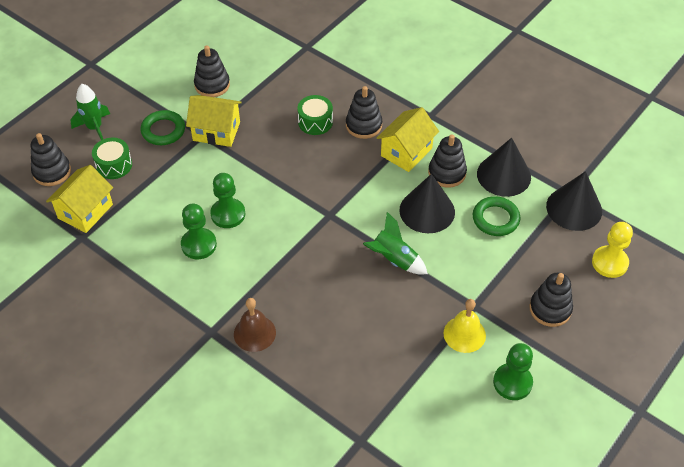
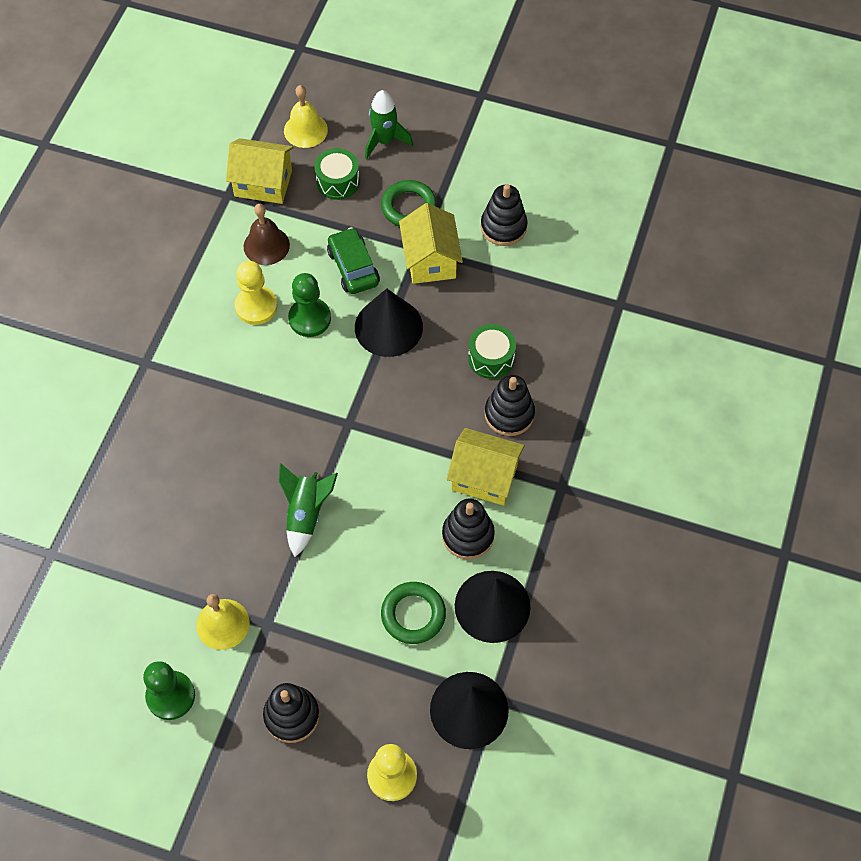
camera: 70 degrees right, 10 degrees up
(52, 172) = (305, 130): black stacking toy -> yellow bell
(197, 176) = (353, 267): none -> green car
(199, 245) = (256, 306): green pawn -> yellow pawn
(254, 333) = (156, 404): brown bell -> brown bell (266, 245)
(427, 211) = (395, 529): black cone -> black cone (388, 327)

